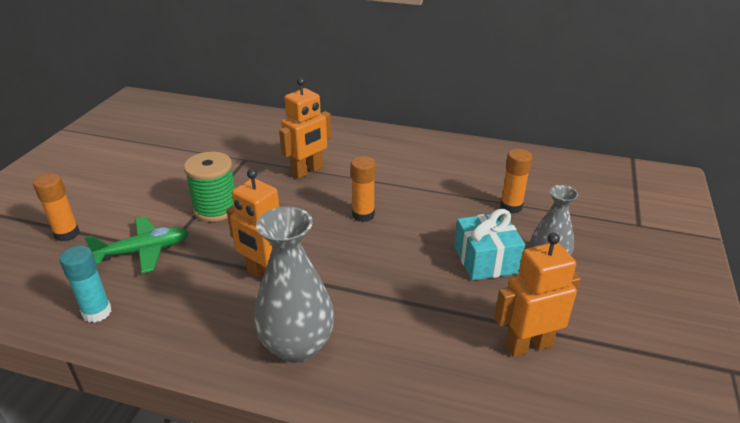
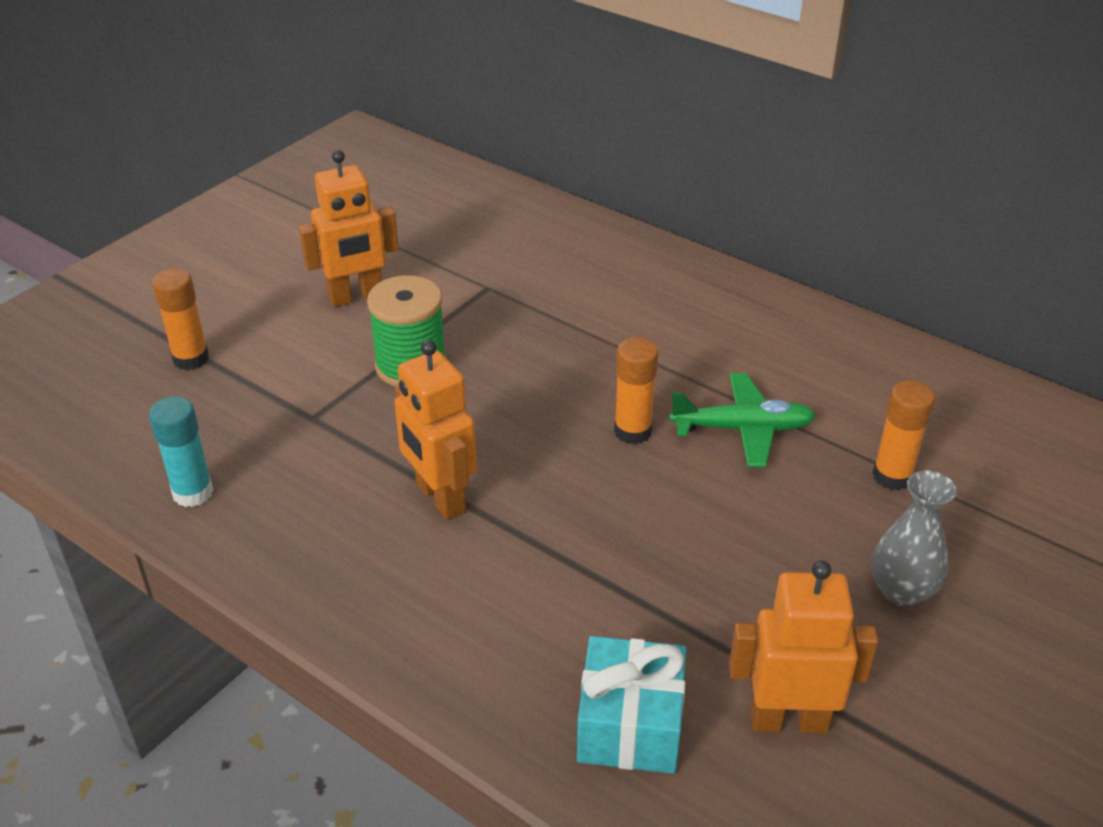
camera: 20 degrees right, 5 degrees up
(144, 251) = (285, 412): green plane -> green plane (743, 429)
(297, 346) = (440, 619): grey vase -> none
(307, 171) = (578, 331): orange robot -> orange robot (356, 297)
(486, 260) = (796, 561): turquoise gift -> turquoise gift (630, 725)

